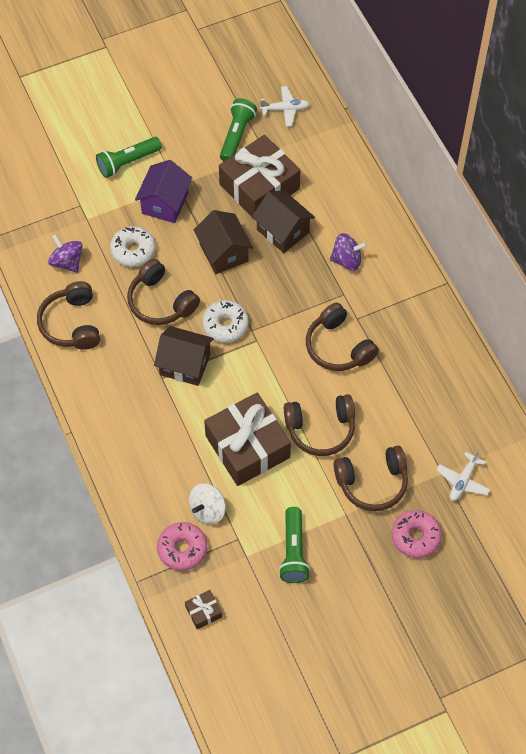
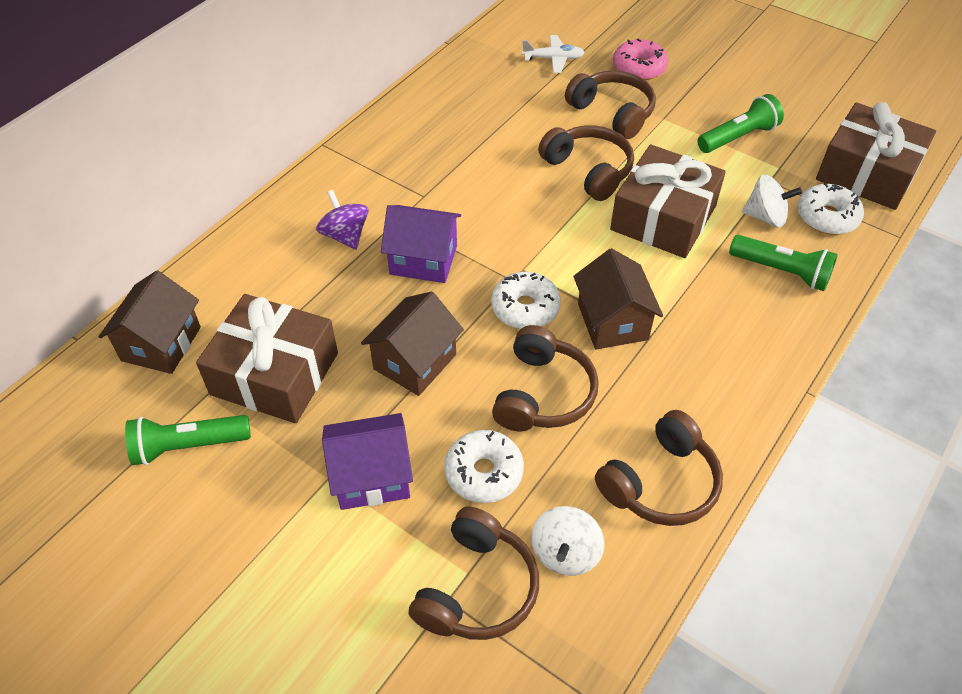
camera: 120 degrees left, 10 degrees down
(67, 262) = (565, 553): purple spinning top -> white spinning top
(128, 162) = (319, 575): green flashlight -> green flashlight (781, 271)
(182, 549) = (827, 217): pink donut -> white donut
(203, 612) = (867, 173): brown gift -> brown gift, size x2.43
(283, 231) = (338, 314): brown house -> brown house (161, 344)
(285, 109) = (106, 408): white plane -> none
(299, 292) = (423, 260): none -> purple house
(338, 347) = (474, 196): brown headphones -> brown headphones (477, 588)

